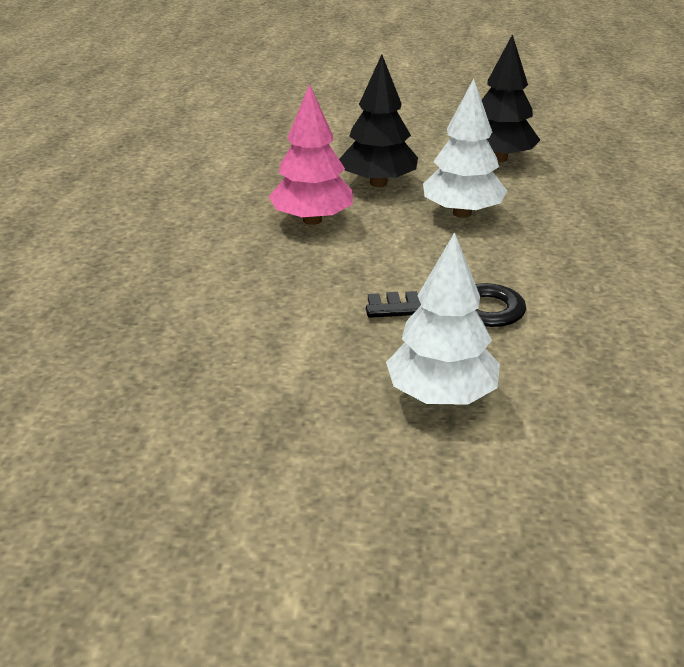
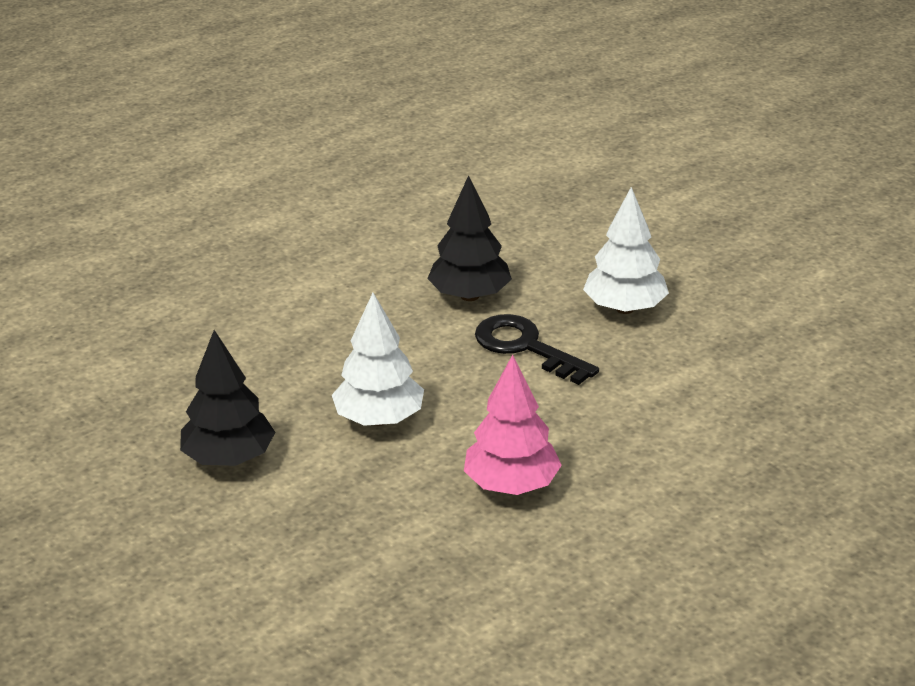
camera: 135 degrees left, 0 degrees up
(378, 183) = (387, 495): black tree -> black tree (470, 296)

